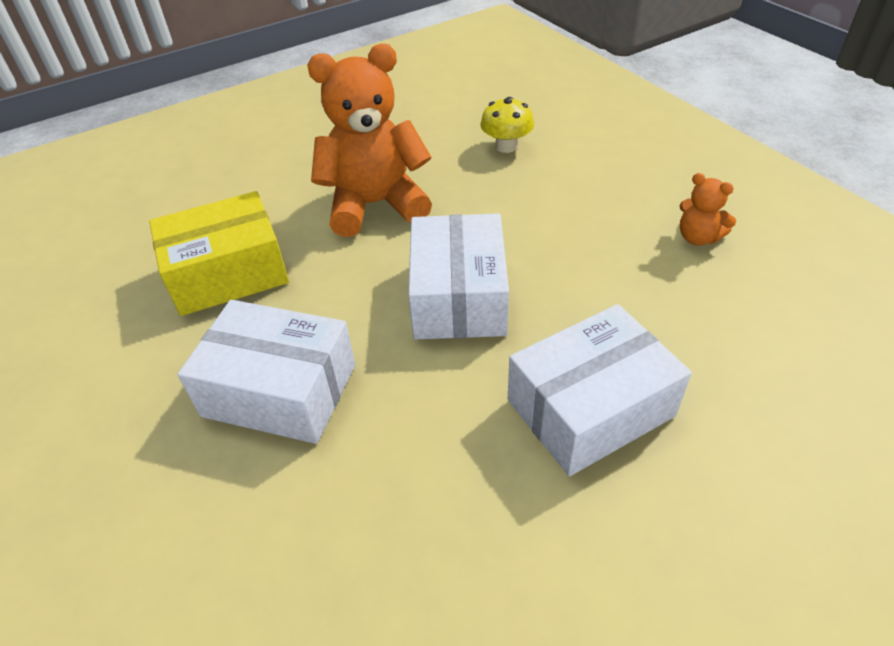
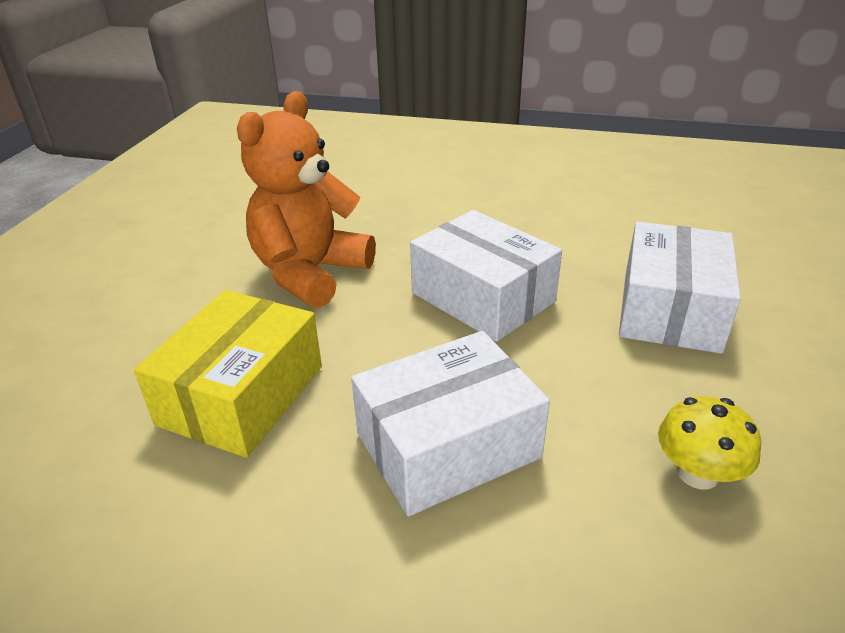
camera: 45 degrees left, 10 degrees down
(506, 146) = (360, 189): yellow mushroom -> yellow mushroom (697, 473)
(698, 238) = (575, 188): orange teddy bear -> none

